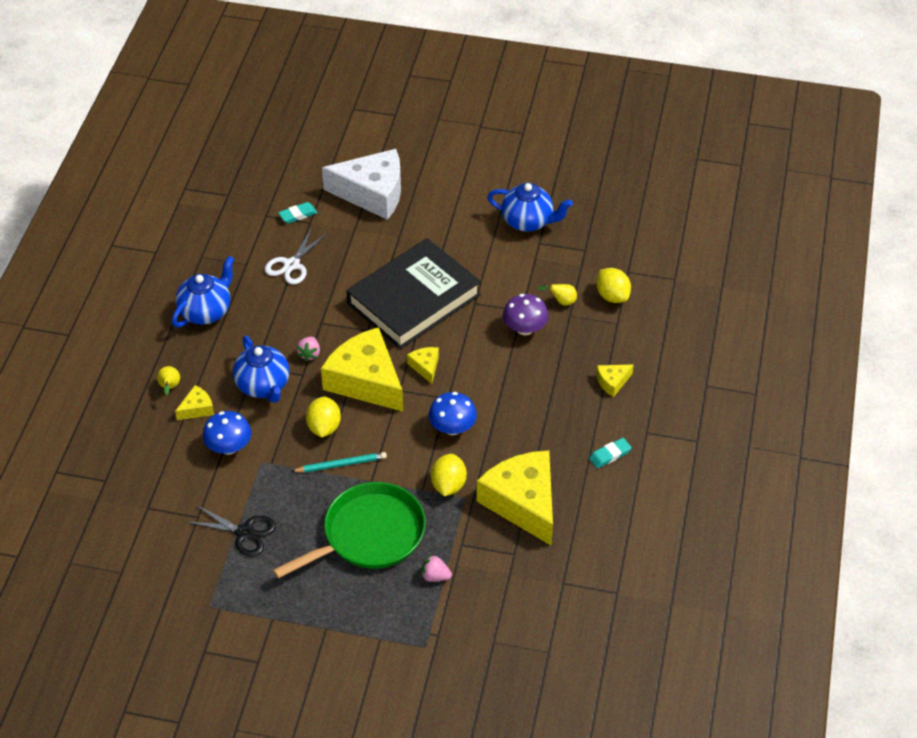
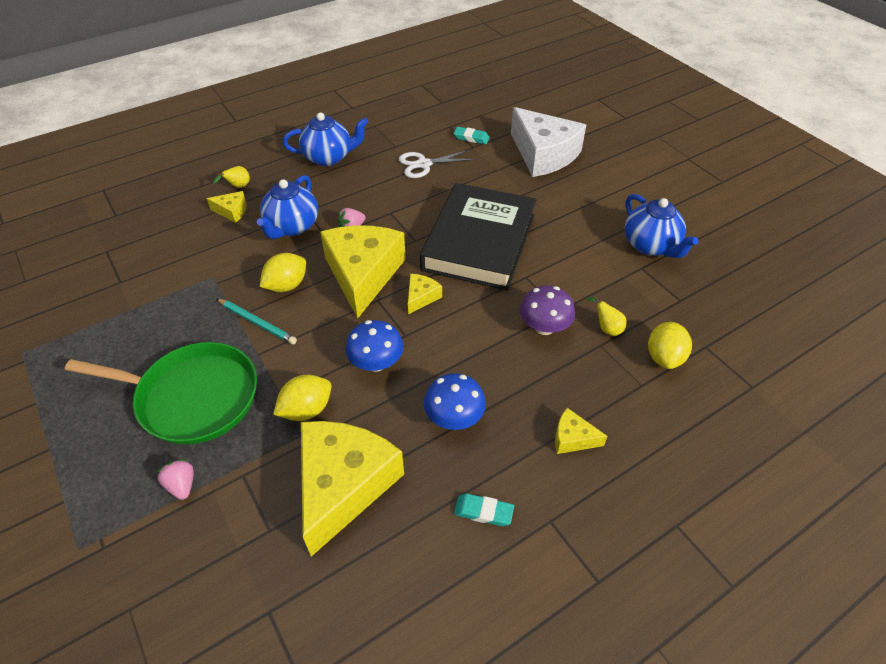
camera: 45 degrees right, 0 degrees up
(229, 447) = (210, 250): blue mushroom -> blue mushroom (454, 417)
(244, 533) = (125, 318): black scissors -> none
(414, 299) = (479, 242): black book -> black book turned 75 degrees counterclockwise

